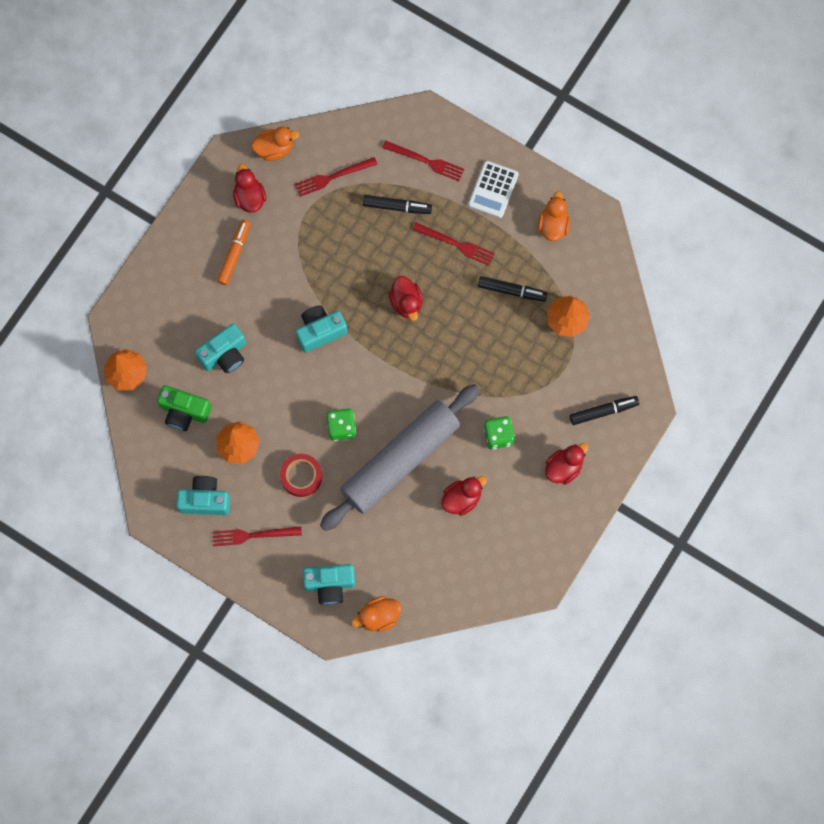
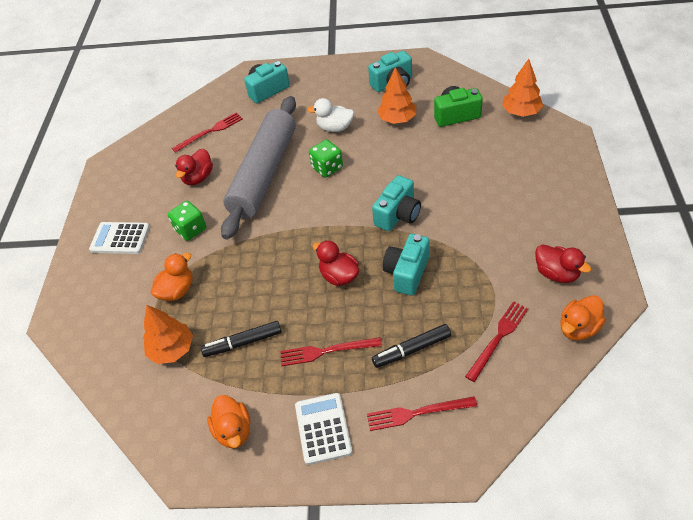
camera: 155 degrees right, 25 degrees down
(224, 354) = (461, 160): turquoise camera -> turquoise camera (407, 273)
(234, 254) = (523, 225): orange marker -> none
(253, 535) = (342, 85): red fork -> red fork (210, 132)
(301, 476) = (335, 128): red tape -> white duck
(378, 616) = (220, 93): orange duck -> orange duck (177, 290)
(563, 468) = (120, 238): red duck -> white calculator
(603, 411) = (100, 296): black marker -> none

